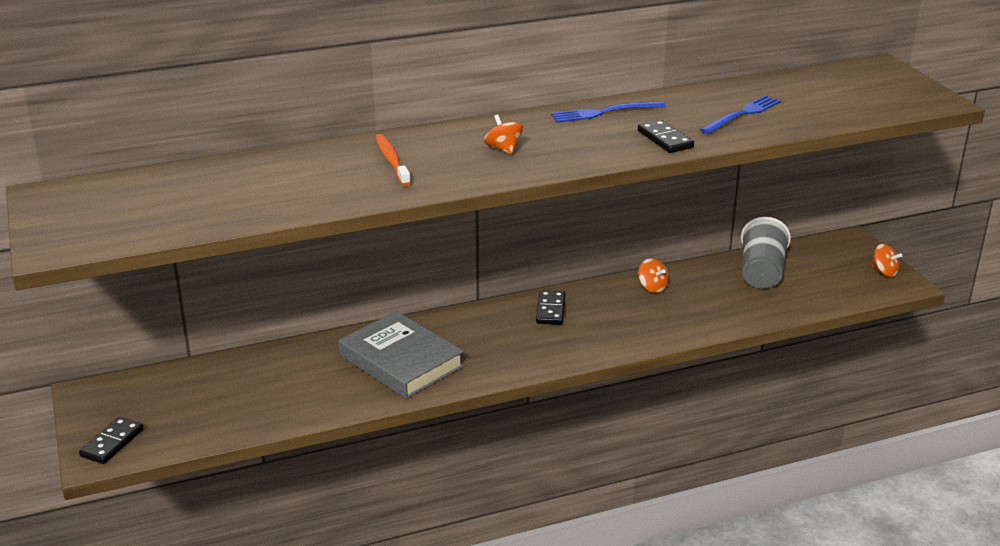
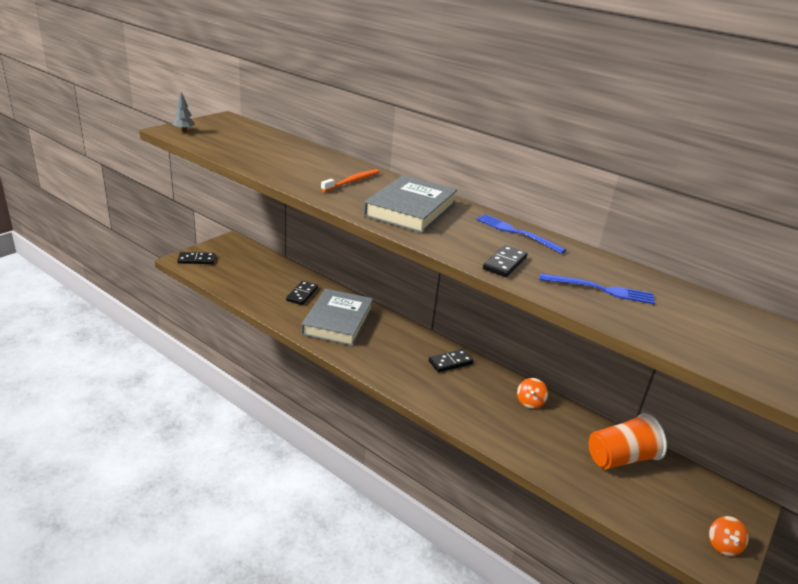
camera: 55 degrees right, 0 degrees up
(68, 237) = (184, 130): none -> grey tree
(310, 371) = (302, 294): none -> black domino
(503, 149) = (410, 210): orange spinning top -> grey book
(761, 273) = (620, 458): grey cup -> orange cup

